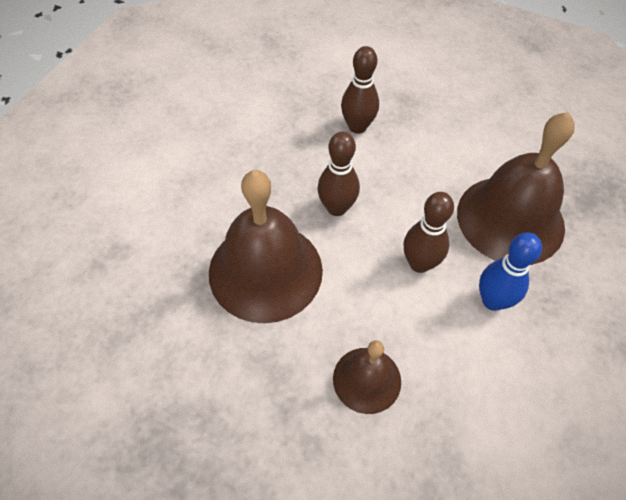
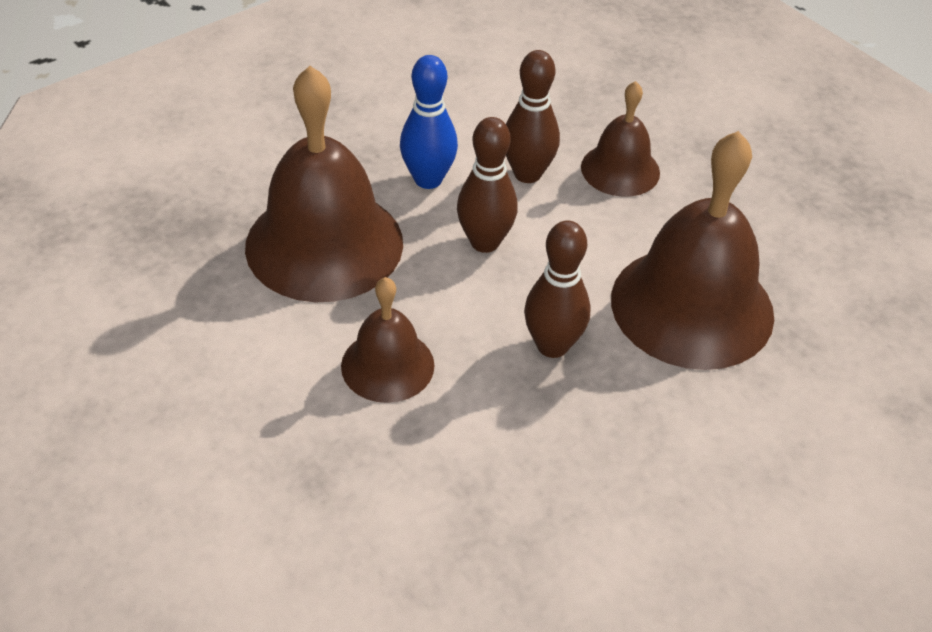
camera: 155 degrees left, 10 degrees down
(357, 127) = (438, 460): brown bowling pin -> brown bowling pin (527, 174)
(415, 161) = (387, 365): none -> brown bell

